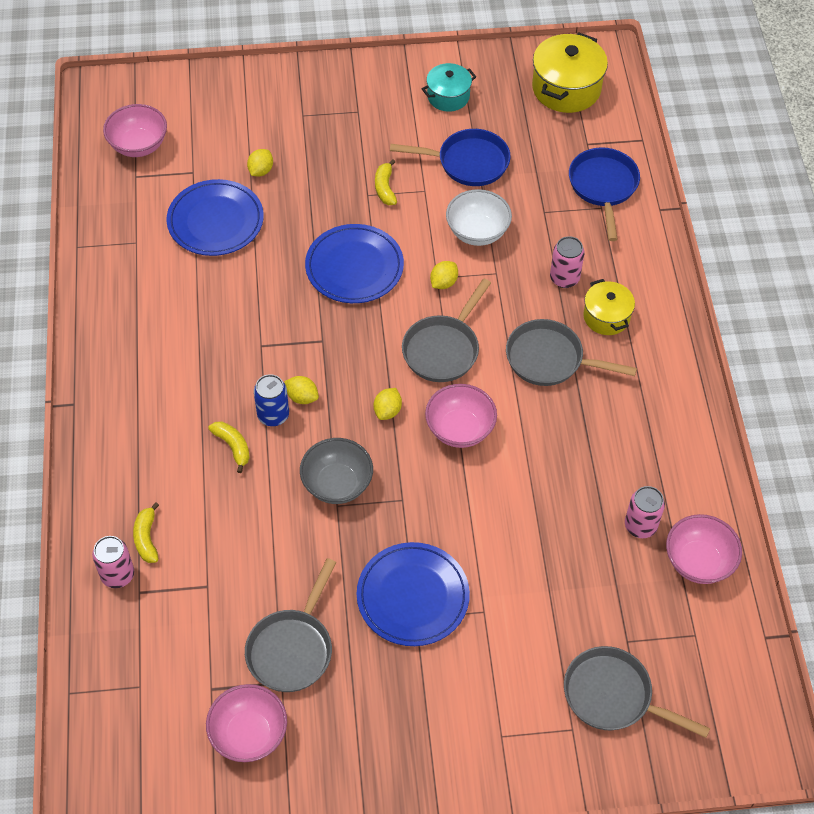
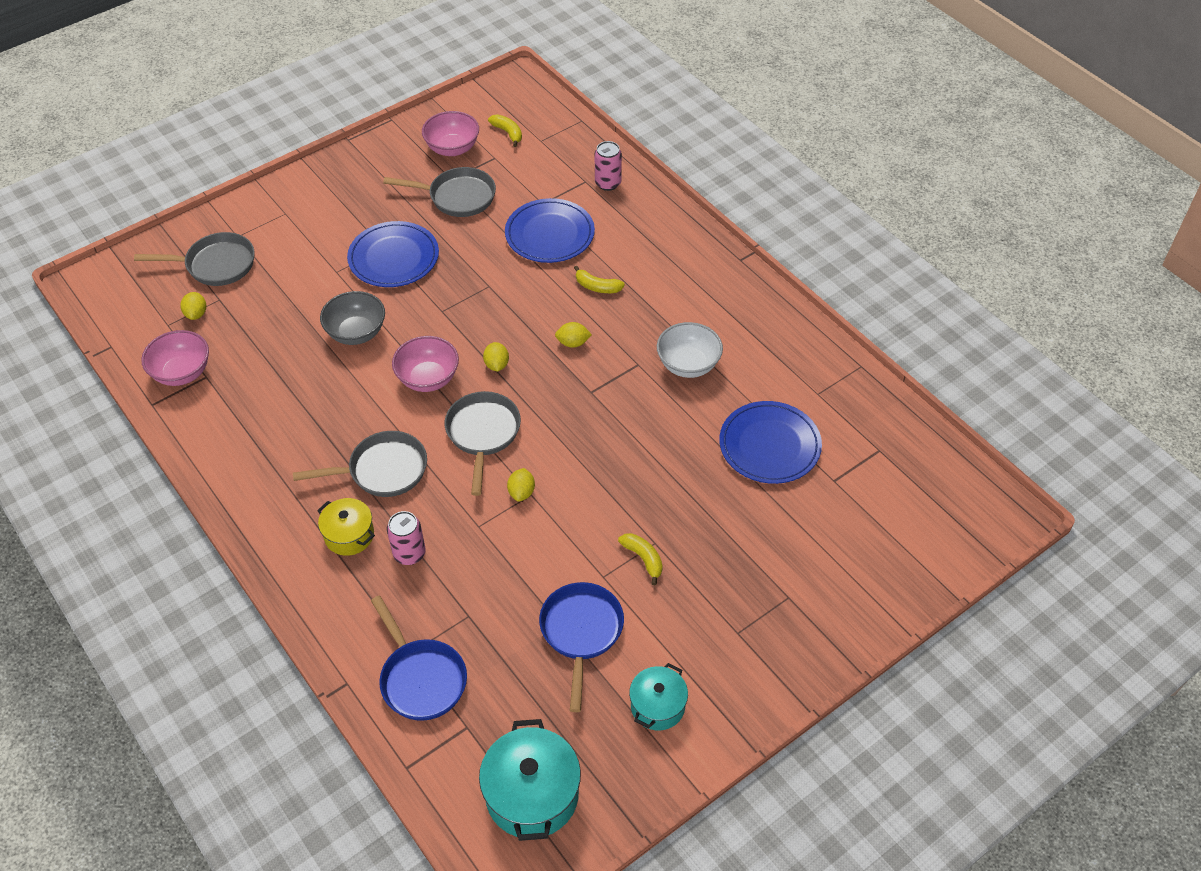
camera: 150 degrees right, 5 degrees down
(138, 145) = (908, 480): pink bowl -> none
(146, 538) = (608, 209): yellow banana -> yellow banana (508, 133)
(261, 171) = (774, 514): yellow lemon -> yellow lemon (196, 314)
(273, 415) = (585, 320): blue can -> none
(292, 649) = (457, 197): grey pan -> grey pan turned 105 degrees clockwise
(337, 484) = (499, 298): grey bowl -> grey bowl (356, 333)
(354, 267) = (612, 466): blue plate -> blue plate (549, 234)
(468, 162) = (581, 632): blue pan -> blue pan turned 120 degrees clockwise
(477, 232) = (522, 558): white bowl -> white bowl (688, 365)
(566, 88) = (532, 795): yellow pot -> turquoise pot
(640, 526) = (240, 377): pink can -> none

